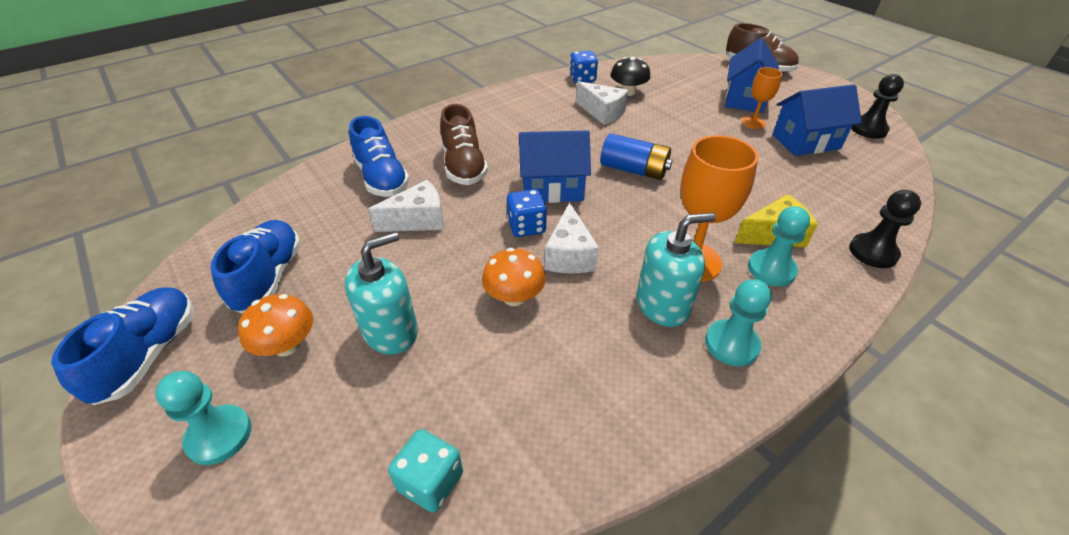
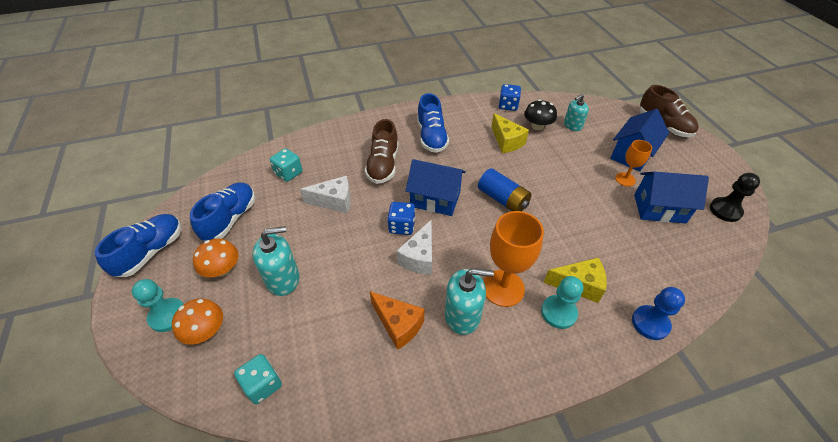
camera: 20 degrees right, 5 degrees up
(334, 202) = (288, 173): none -> turquoise dice
(382, 178) = (326, 162): blue shoe -> blue shoe (431, 137)
(514, 297) = (368, 278): orange mushroom -> orange mushroom (206, 331)
(587, 340) = (398, 324): none -> orange cheese
(602, 112) = (506, 141): white cheese -> yellow cheese
(666, 84) = (572, 125): none -> turquoise soap dispenser
(731, 344) = (493, 360): turquoise pawn -> none
(873, 252) = (650, 323): black pawn -> blue pawn

